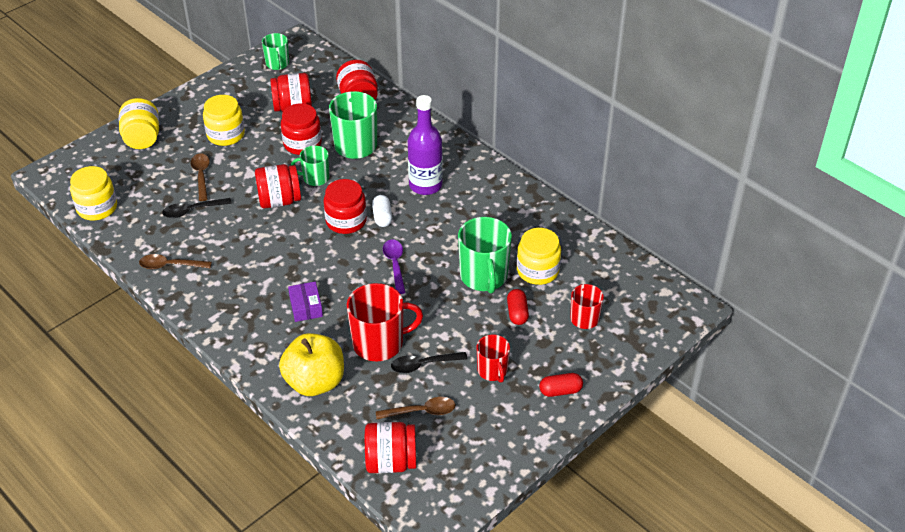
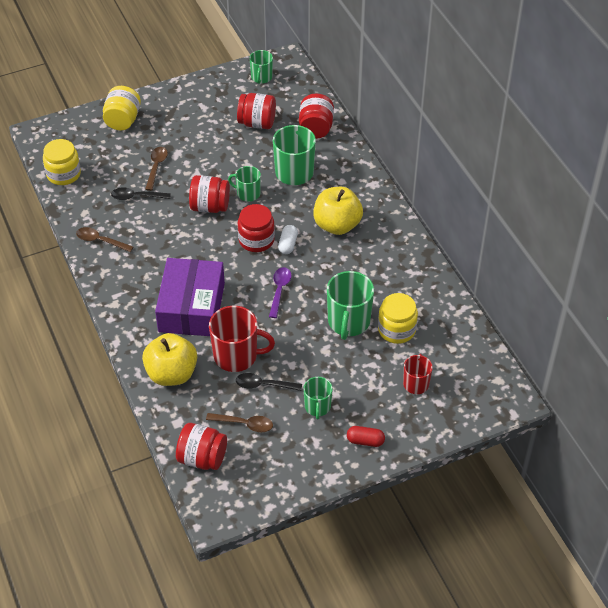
camera: 20 degrees right, 5 degrees up
(226, 135) = (191, 134): yellow jar -> none
(302, 144) = (250, 159): red jar -> none
(306, 307) = (192, 307): purple box -> purple box, size x2.36
(425, 185) = (337, 225): purple bottle -> yellow apple
(492, 371) = (317, 407): red mug -> green mug
(517, 313) = (361, 362): red capsule -> none

